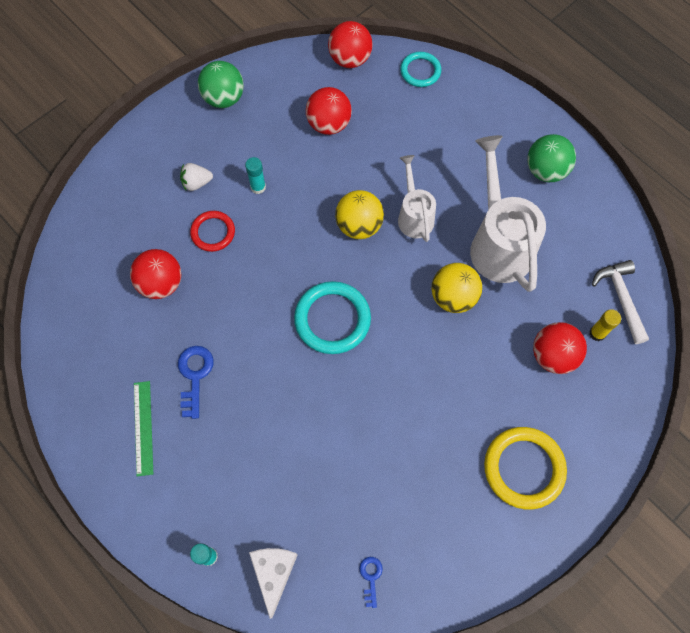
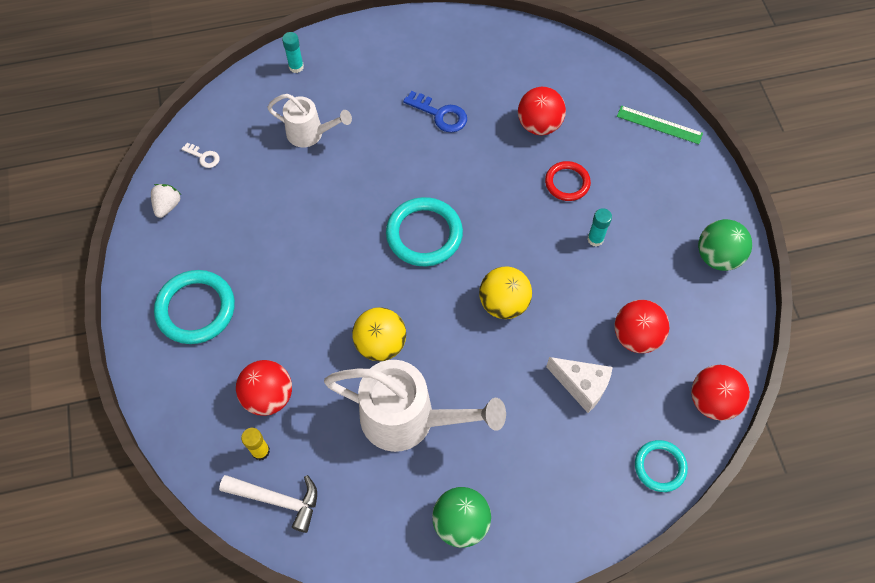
camera: 120 degrees right, 5 degrees down
(143, 427) = (420, 66): green ruler -> green ruler (659, 125)
(196, 183) = (628, 192): white strawberry -> white strawberry (167, 206)
(274, 573) = (254, 100): white cheese -> white cheese (581, 386)
(370, 577) = (204, 157): blue key -> white key
(414, 216) = (485, 358): white watering can -> white watering can (310, 134)
(524, 468) = (196, 309): yellow ring -> turquoise ring

